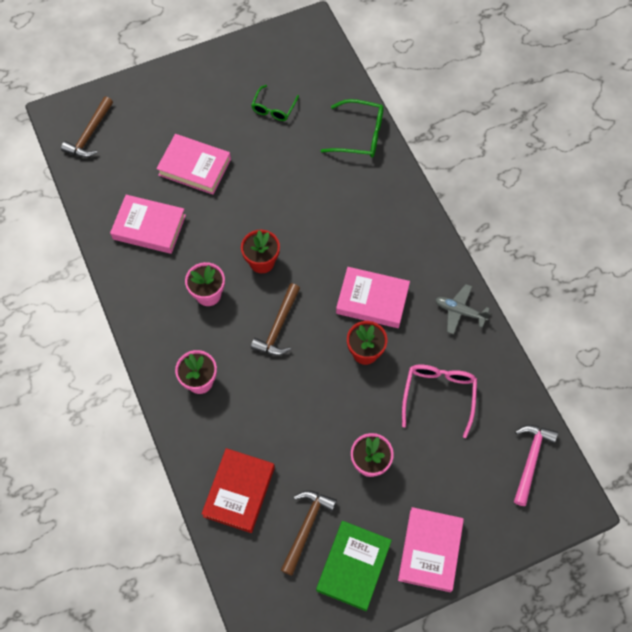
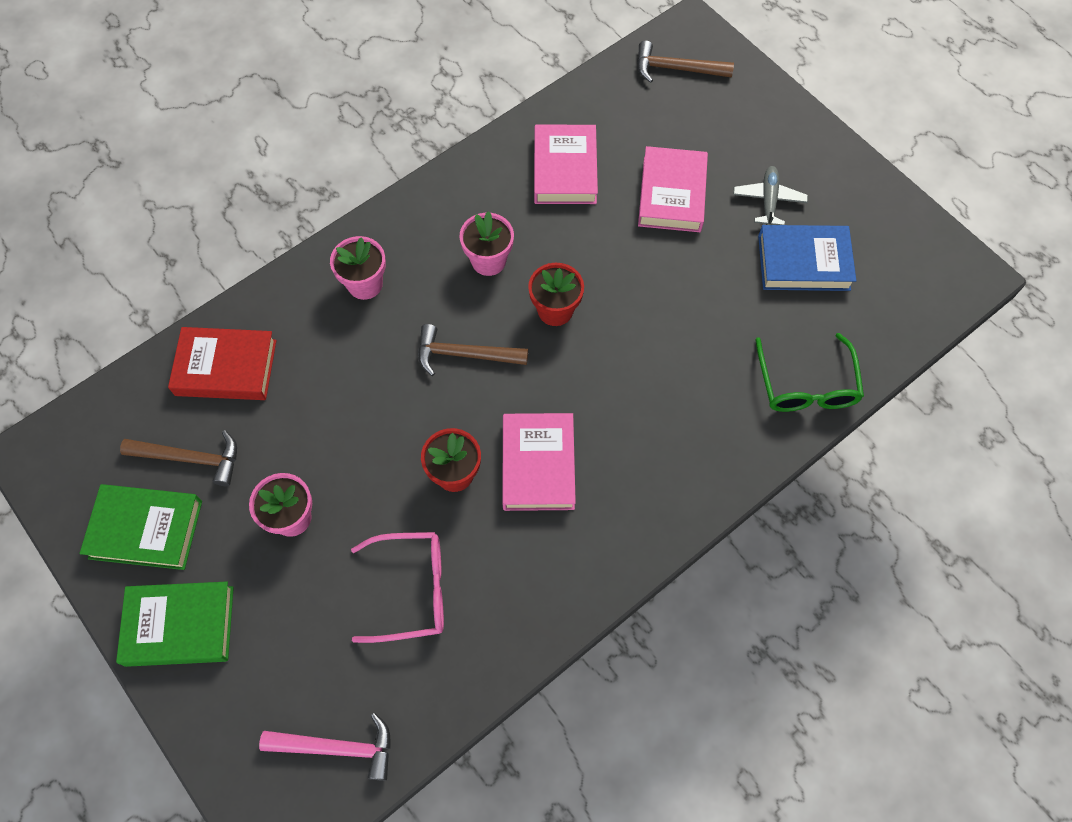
camera: 75 degrees right, 0 degrees up
(273, 108) = (803, 262): green glasses -> blue book
(430, 550) = (180, 626): pink book -> green book
(460, 311) = (554, 593): grey plane -> grey plane (768, 200)

